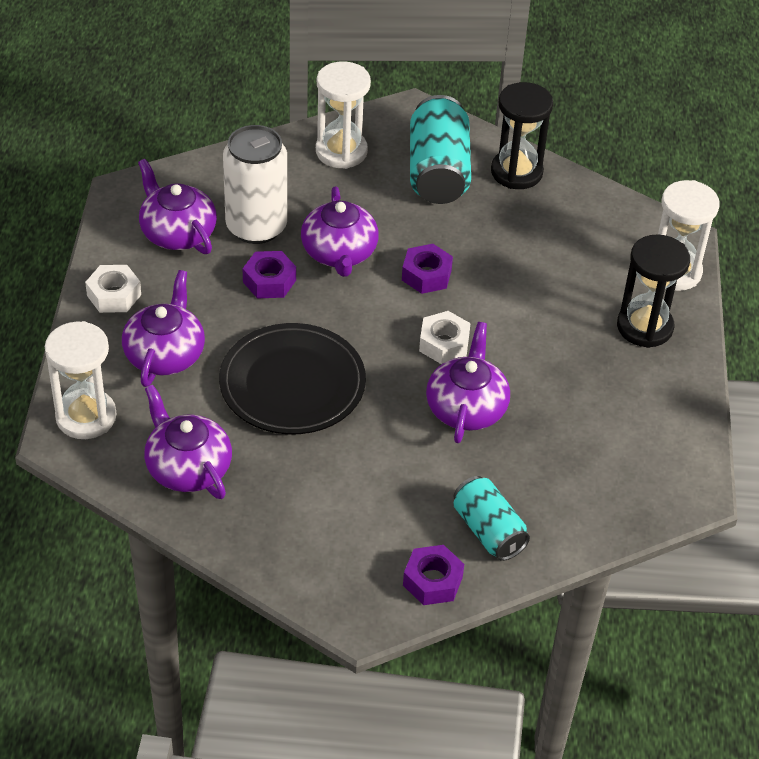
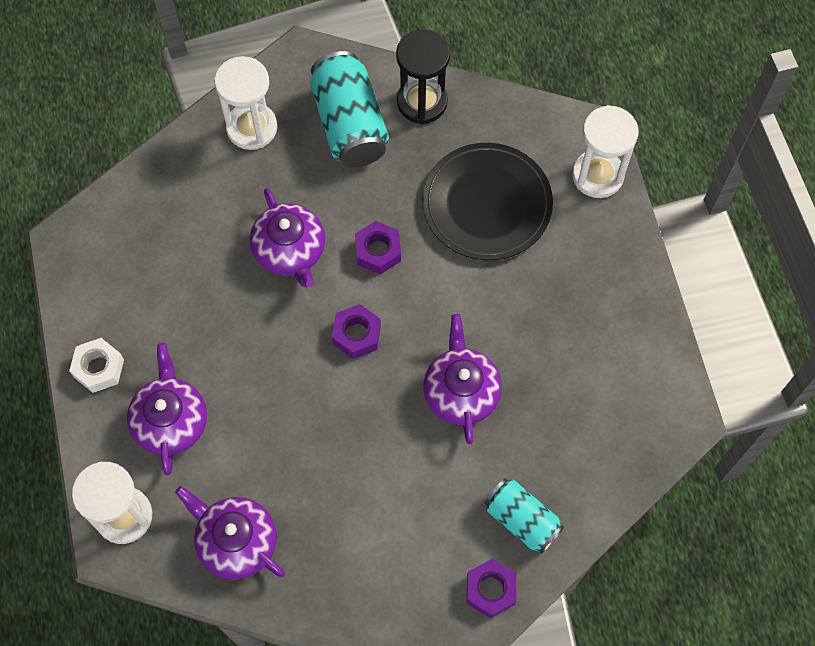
camera: 15 degrees left, 20 degrees up
(177, 233) = (131, 275): purple teapot -> none
(256, 227) = (203, 244): white can -> none
(269, 281) = (237, 305): purple nut -> purple nut (356, 334)
(292, 383) = (298, 416): black plate -> black plate (487, 204)
(444, 344) = (418, 326): white nut -> none
(644, 327) = (590, 248): black hourglass -> none

